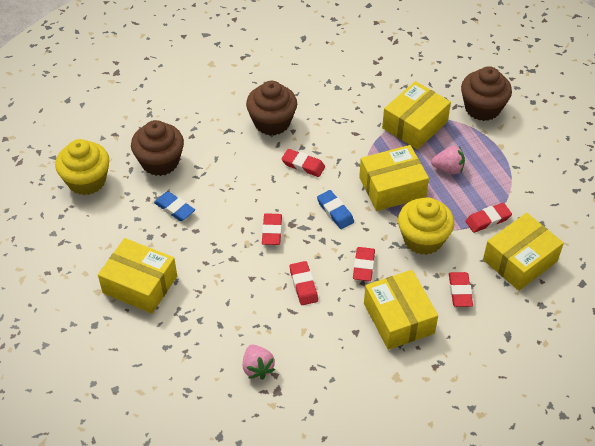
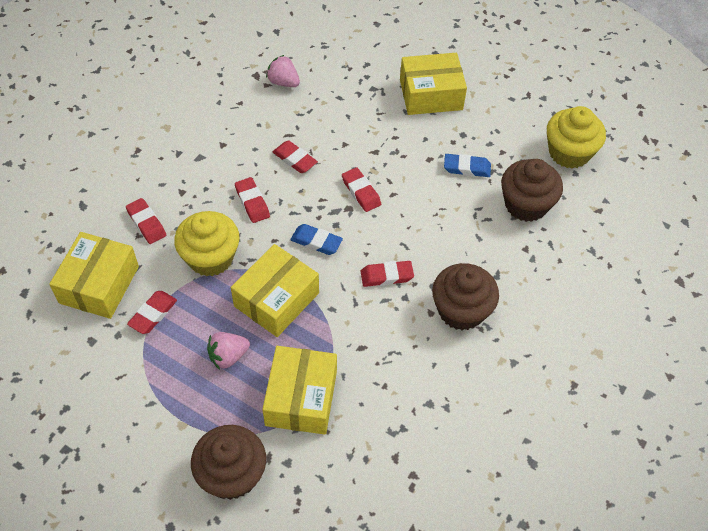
camera: 145 degrees right, 5 degrees up
(398, 318) = (191, 172): yellow box -> none

